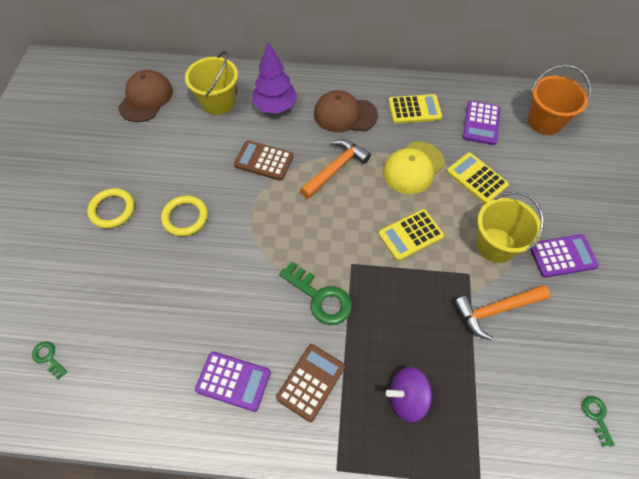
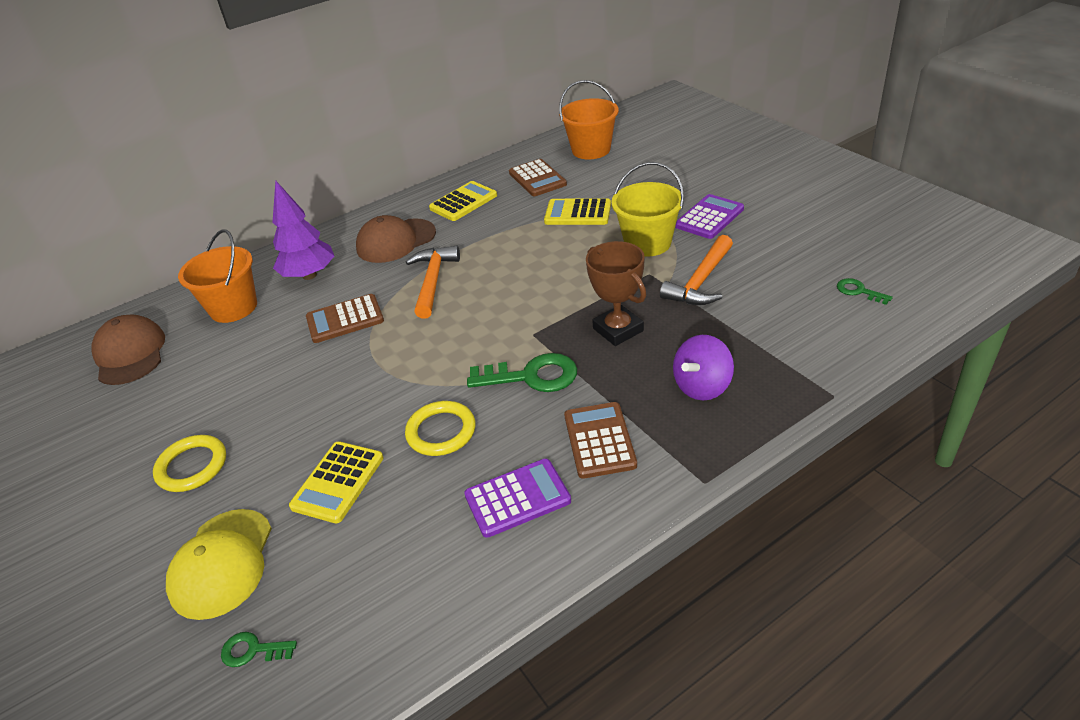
camera: 35 degrees left, 20 degrees down
(185, 217) = (300, 414): yellow ring -> yellow ring (441, 431)
(218, 102) = (233, 308): yellow bucket -> orange bucket
(403, 305) = (618, 330): none -> brown trophy
(410, 235) = (565, 281): yellow calculator -> yellow calculator (338, 482)
(413, 168) = (511, 238): yellow cap -> yellow cap (222, 563)
(481, 123) = (537, 179): purple calculator -> brown calculator

